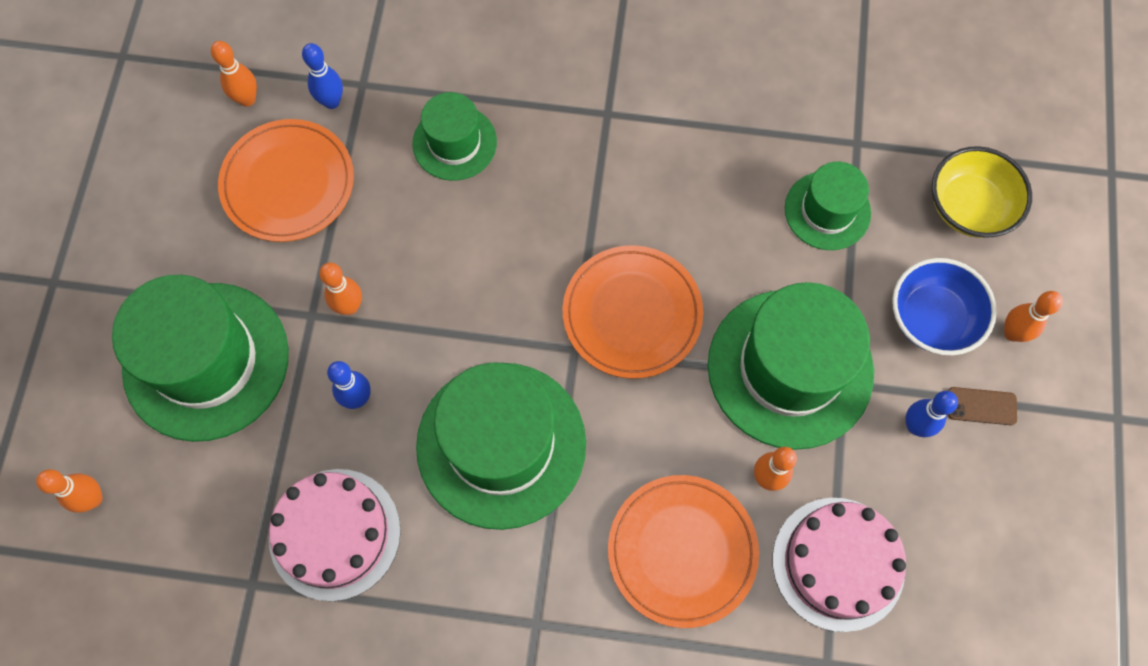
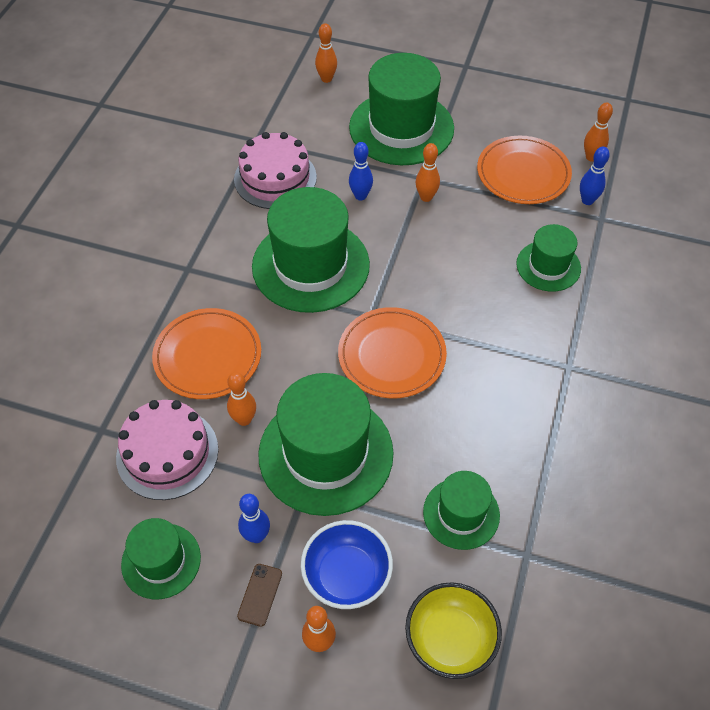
camera: 100 degrees right, 15 degrees down
(976, 529) = (161, 561): none -> green hat

